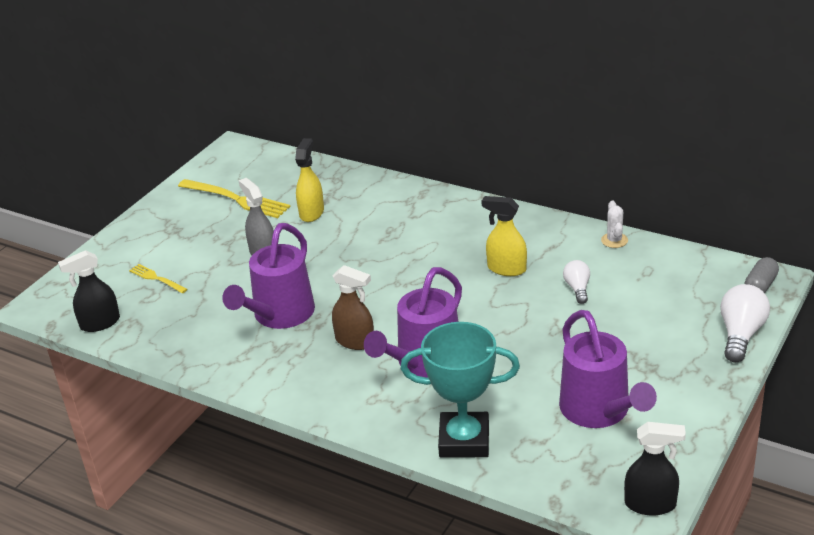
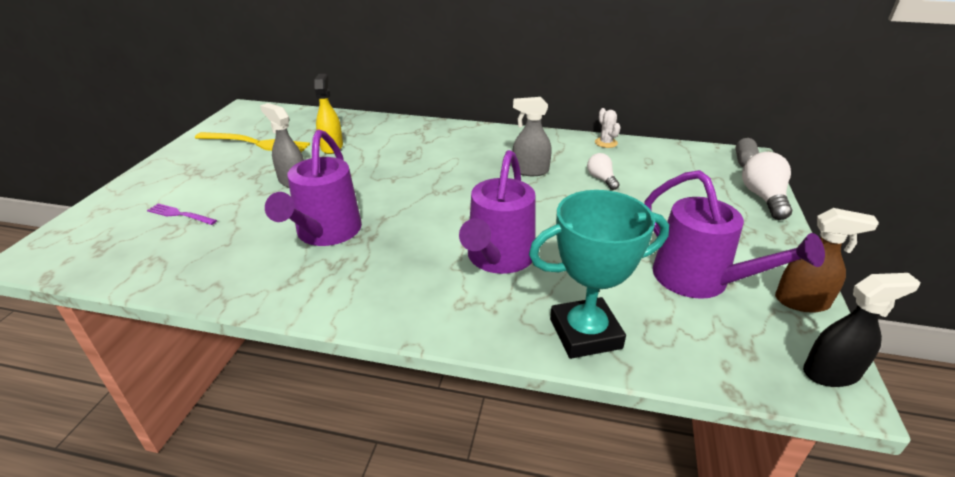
camera: 20 degrees left, 0 degrees up
(100, 323) = (112, 266): black spray bottle -> none
(156, 278) = (179, 214): yellow fork -> purple fork
(355, 341) = (416, 247): brown spray bottle -> brown spray bottle (802, 302)
(506, 269) = (530, 171): yellow spray bottle -> grey spray bottle

